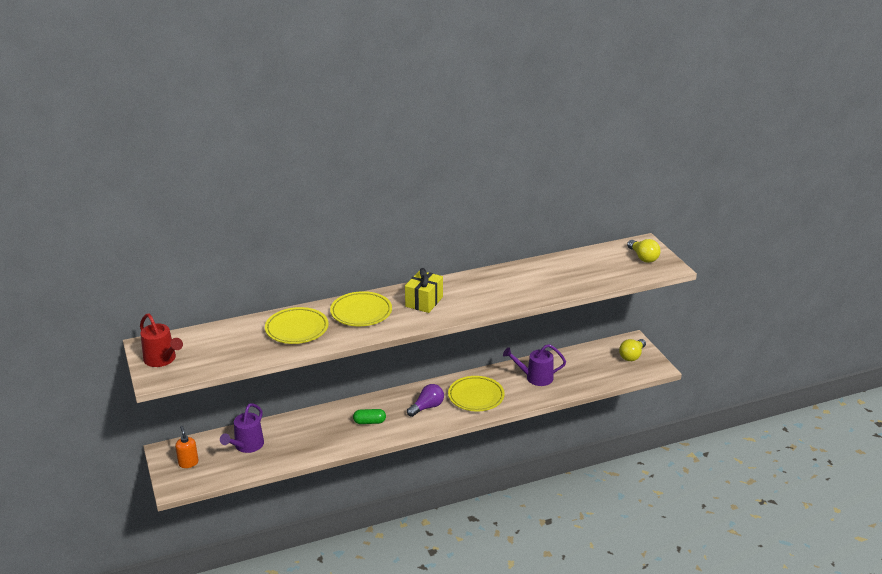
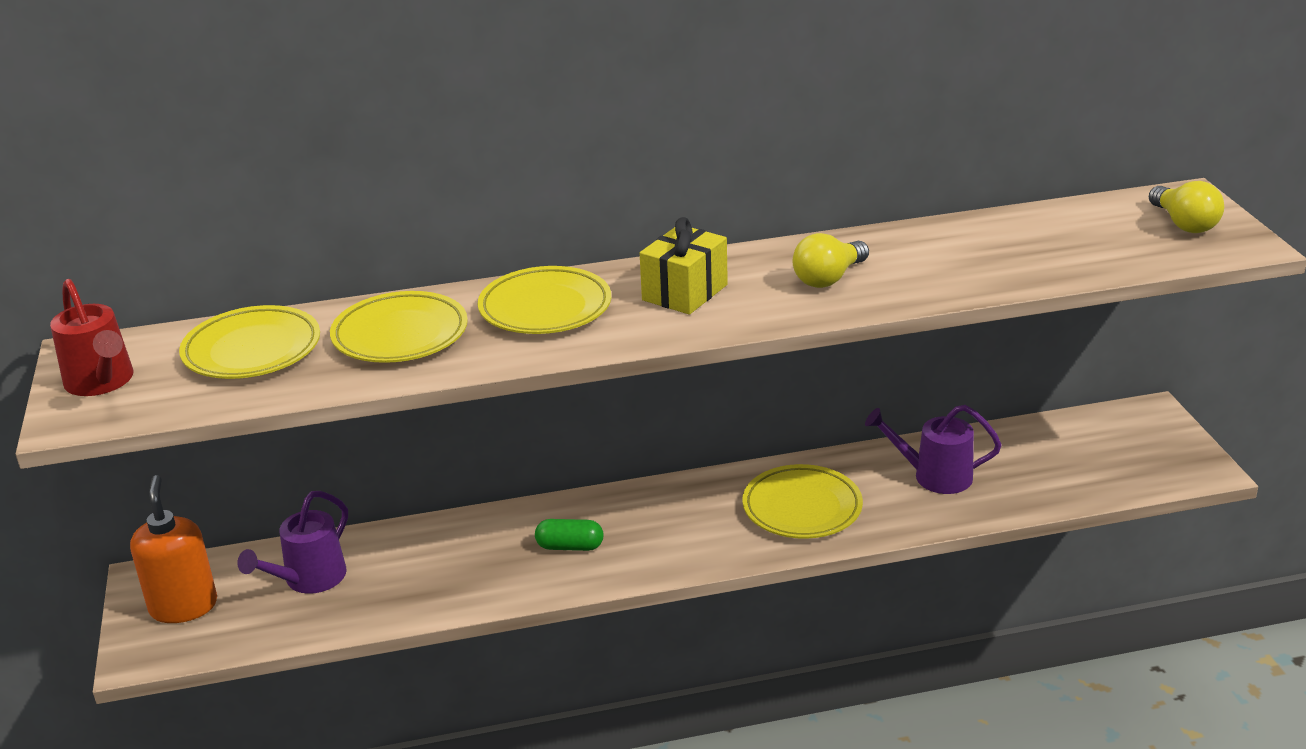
camera: 10 degrees right, 0 degrees up
(188, 463) = (184, 606): orange soap dispenser -> orange soap dispenser, size x1.64
(228, 340) = (252, 350): none -> yellow plate
(427, 407) = (695, 523): purple light bulb -> none
(632, 356) = (1148, 443): yellow light bulb -> yellow light bulb (828, 278)

